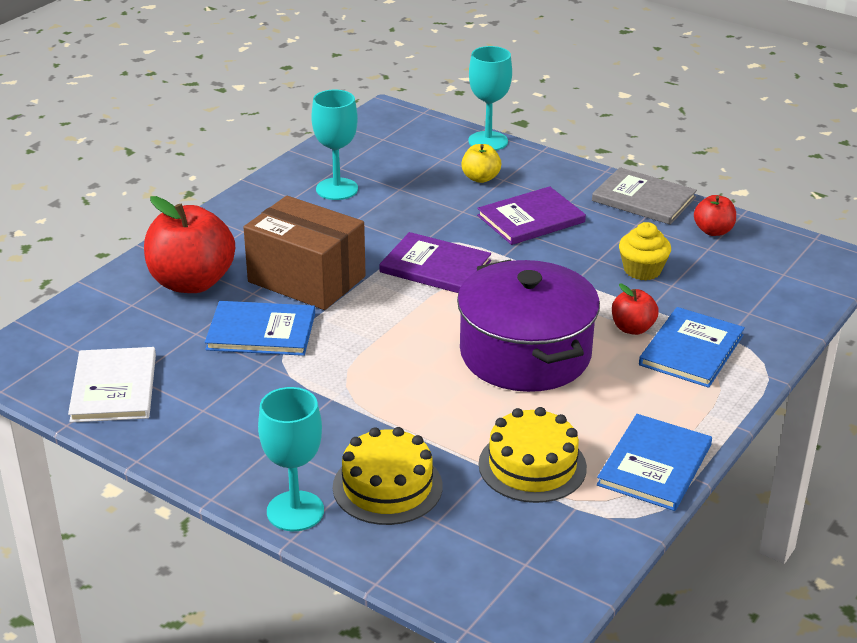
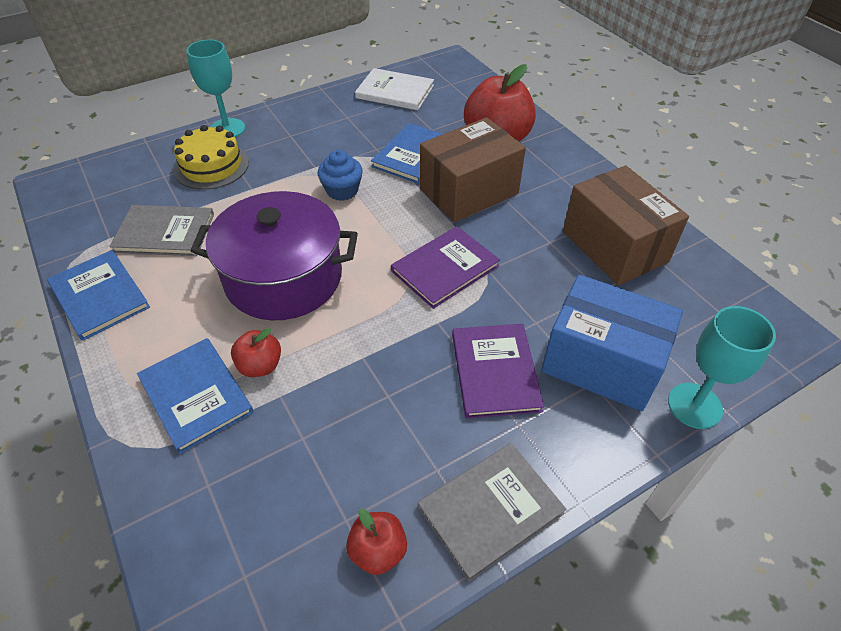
camera: 115 degrees right, 15 degrees up
(337, 189) = (614, 247): turquoise goblet -> brown box
(363, 362) = (342, 190): none -> blue cupcake
(480, 178) = (601, 363): yellow apple -> blue box
(532, 466) = (165, 233): yellow cake -> grey book
(642, 270) = (344, 425): yellow cupcake -> none

